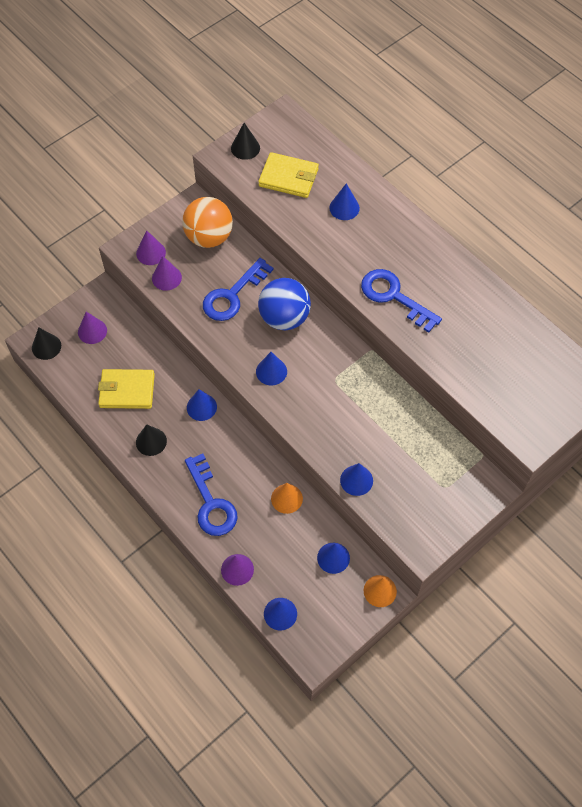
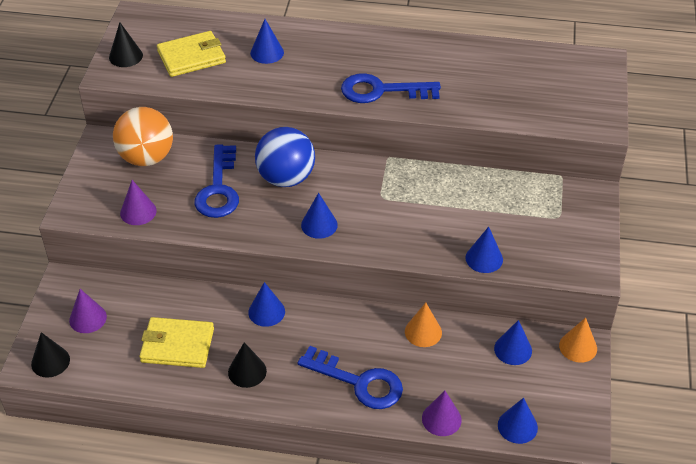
camera: 40 degrees left, 15 degrees down
(127, 390) = (177, 345): yellow wallet -> yellow wallet turned 45 degrees clockwise
(151, 253) = (100, 201): purple cone -> none

